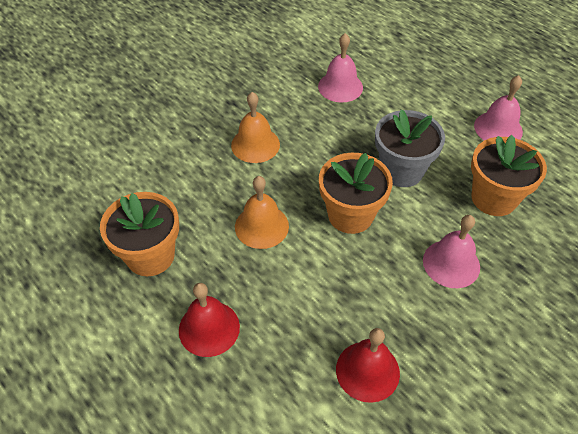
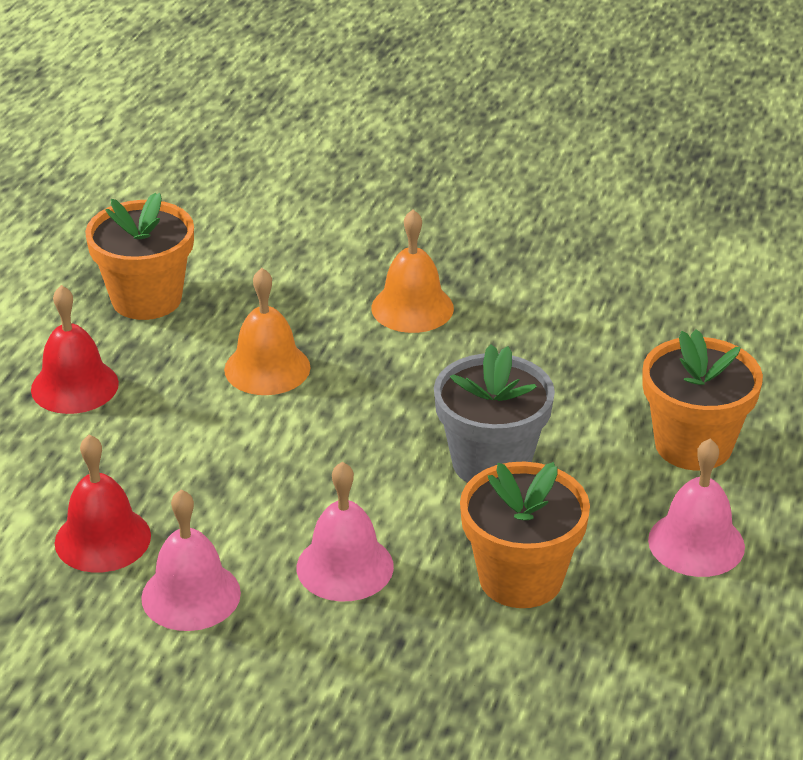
camera: 60 degrees right, 15 degrees down
(340, 87) = (619, 343): pink bell -> pink bell (191, 595)
(350, 215) = (355, 440): orange flower pot -> orange flower pot (693, 445)

